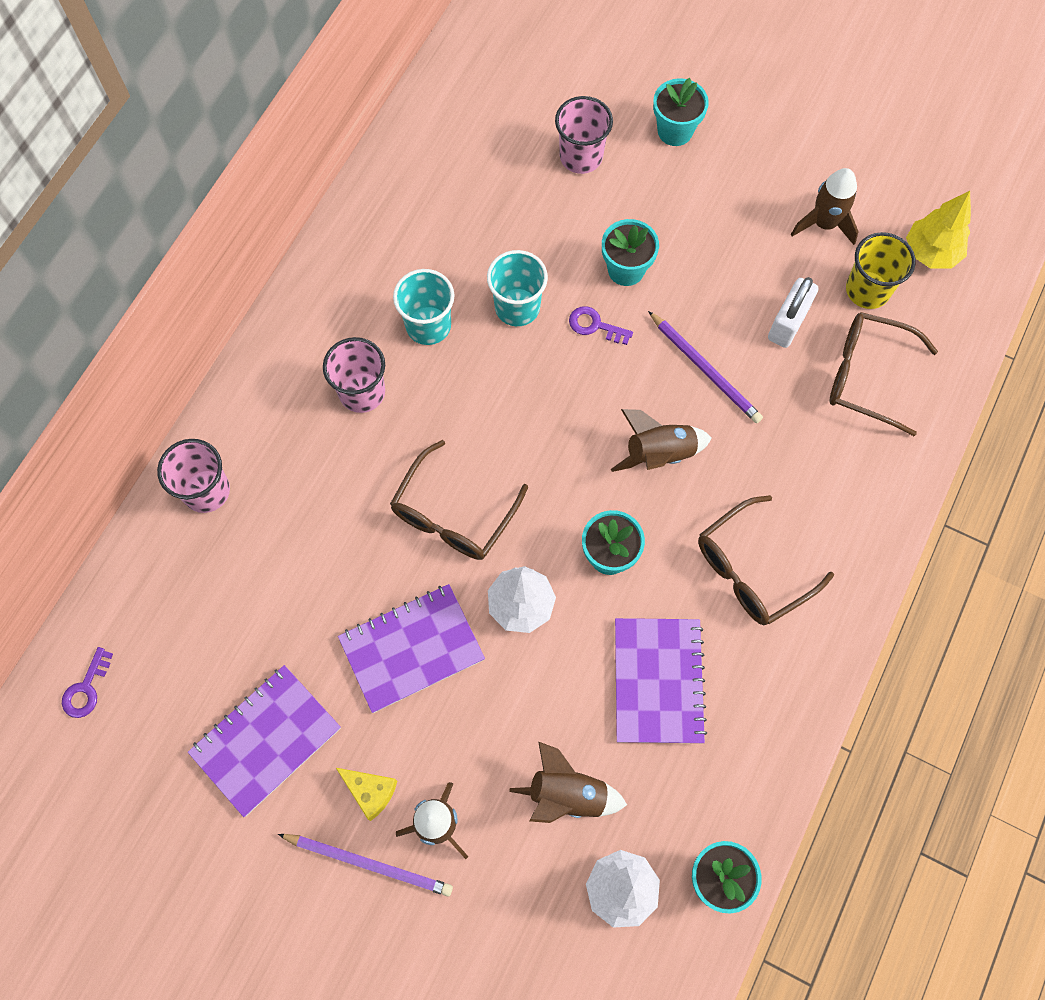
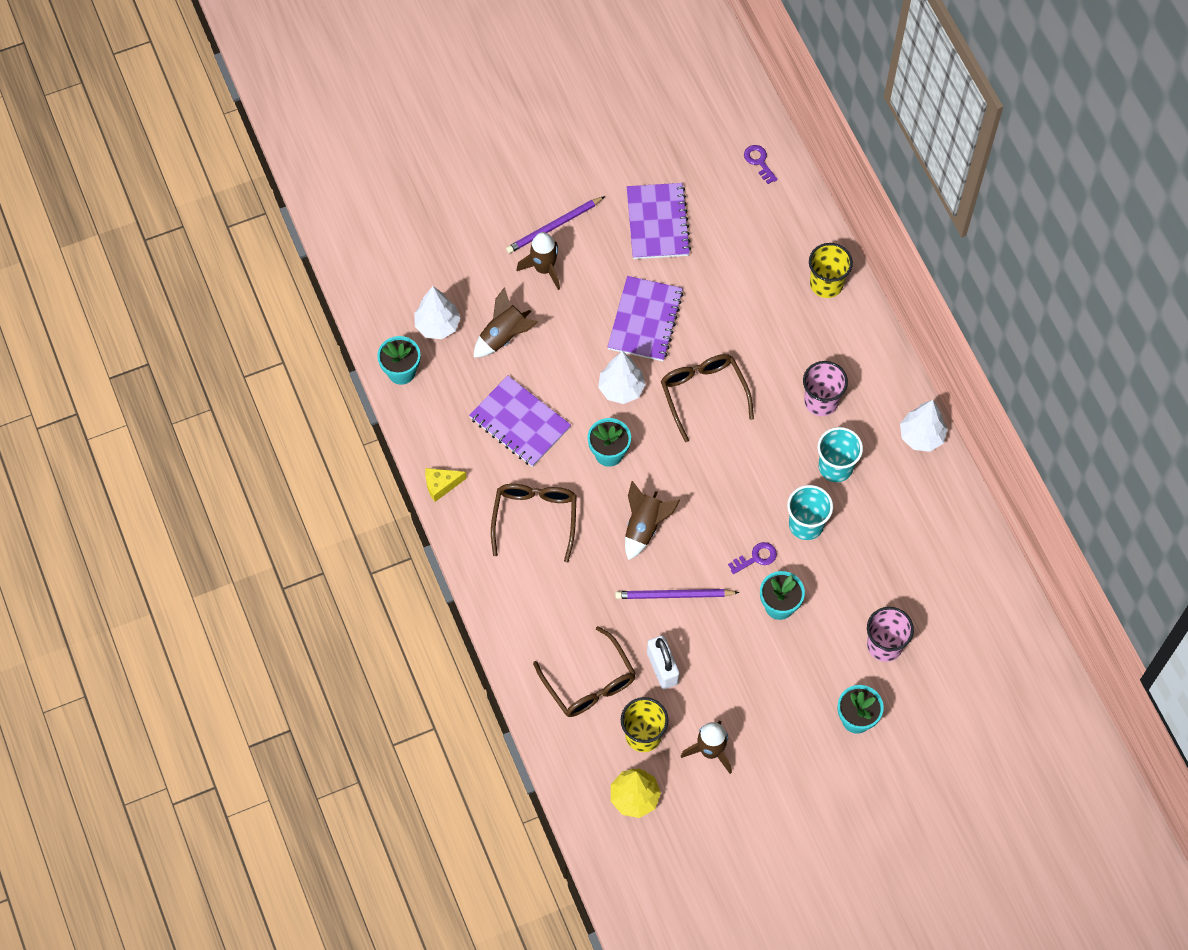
camera: 130 degrees right, 5 degrees down
(206, 491) = (826, 284): pink cup -> yellow cup
(324, 273) = (921, 436): none -> white tree
(370, 791) = (588, 251): yellow cheese -> yellow cheese (441, 485)
(867, 376) = (589, 683): brown glasses -> brown glasses turned 90 degrees clockwise

